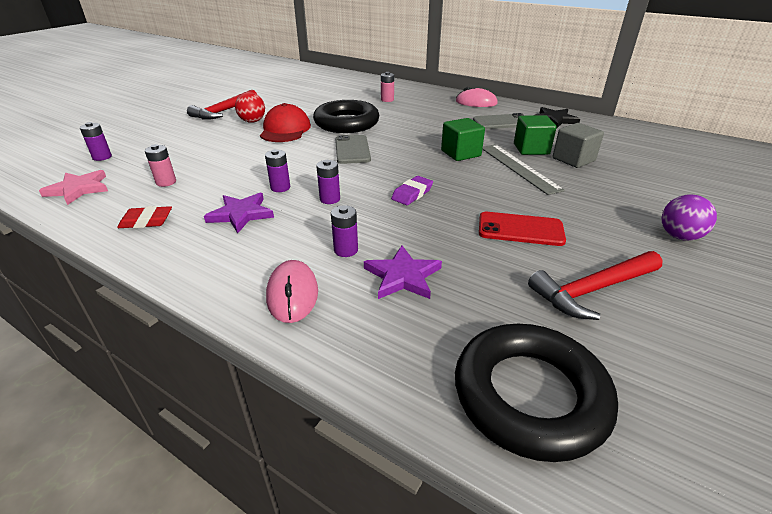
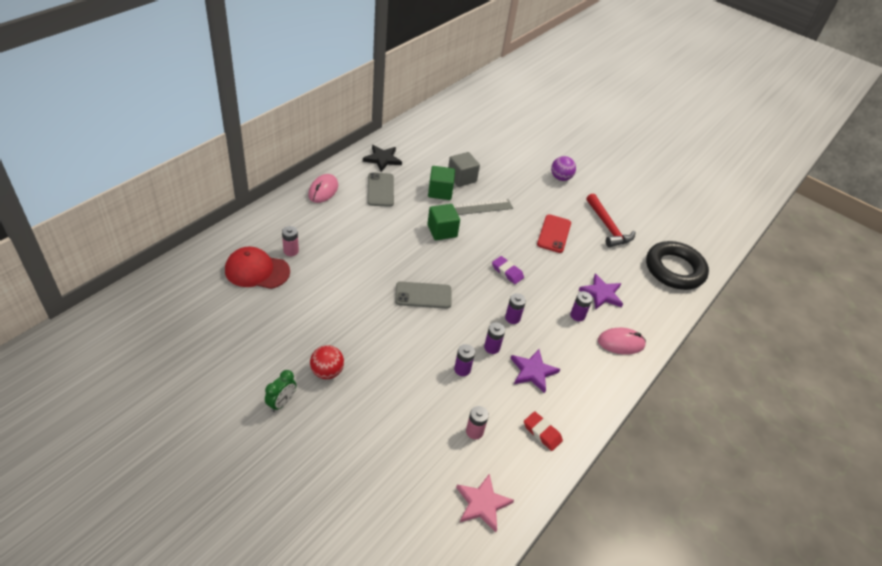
camera: 90 degrees left, 10 degrees up
(102, 157) = (406, 506): purple battery -> purple battery (462, 369)
(146, 221) = (542, 433): red eraser -> red eraser turned 45 degrees counterclockwise
(224, 111) = (281, 403): red hammer -> green clock
(285, 130) = (361, 342): red cap -> red cap (257, 271)
(346, 123) = (354, 292): black ring -> none

